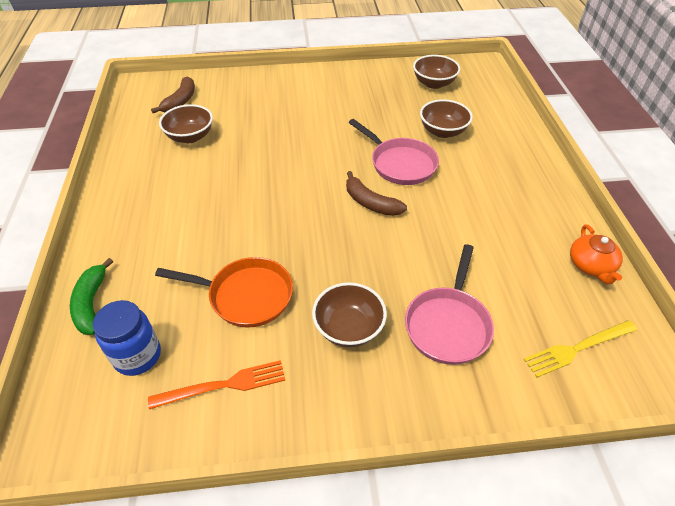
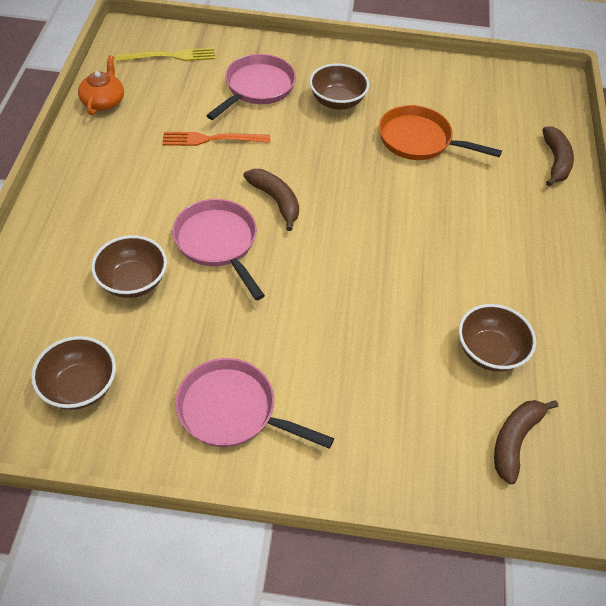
camera: 170 degrees left, 5 degrees up
(91, 303) = (556, 161): green banana -> brown banana
(137, 356) = (505, 117): blue jar -> none
(223, 385) = (438, 88): orange fork -> orange fork (212, 139)
(345, 88) = (232, 410): none -> pink pan

